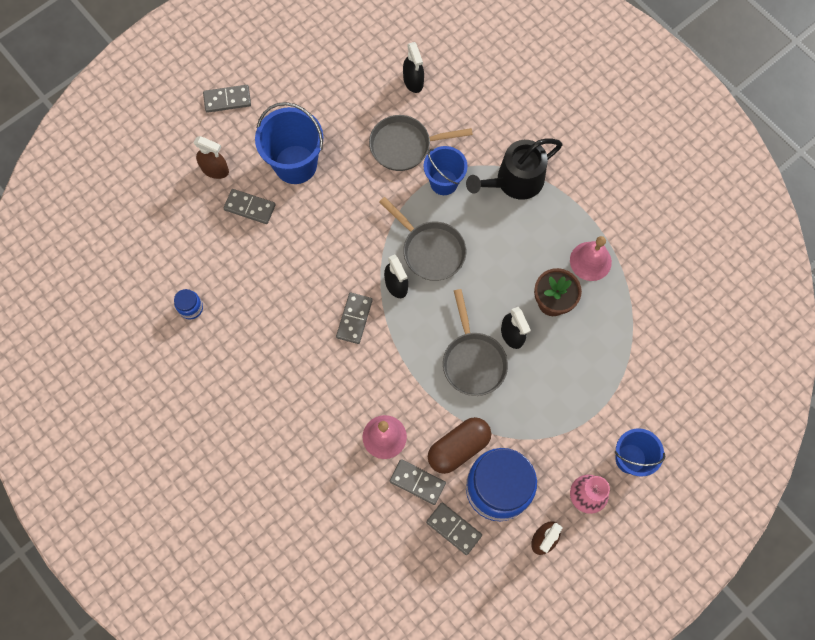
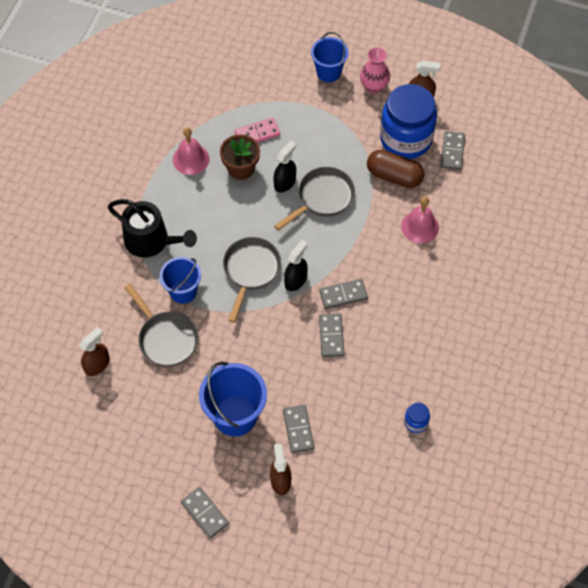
camera: 120 degrees left, 10 degrees down
(413, 81) = (97, 364): black spray bottle -> brown spray bottle
(417, 482) = (437, 189): grey domino -> grey domino (331, 336)
(587, 340) = (257, 133): none -> pink domino

